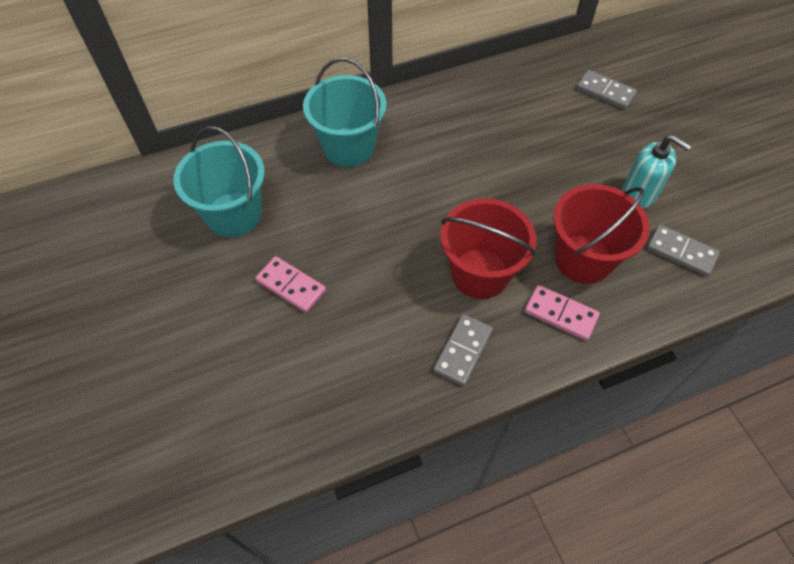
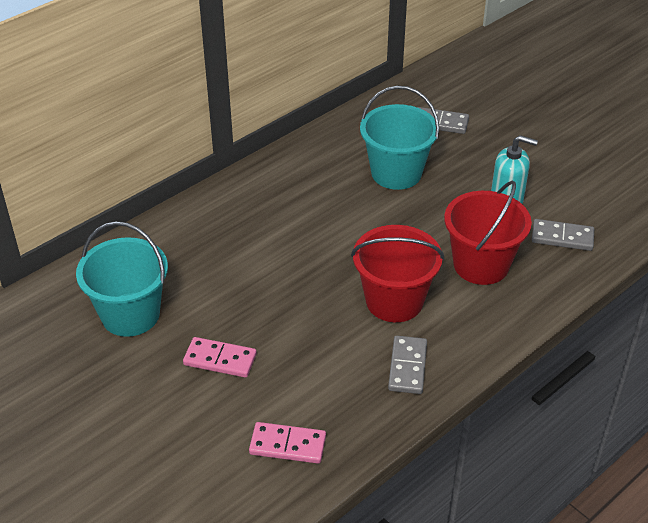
camera: 20 degrees left, 15 degrees down
(348, 147) = (218, 227): turquoise bucket -> turquoise bucket (396, 173)
(561, 314) = (480, 313): pink domino -> pink domino (287, 445)

